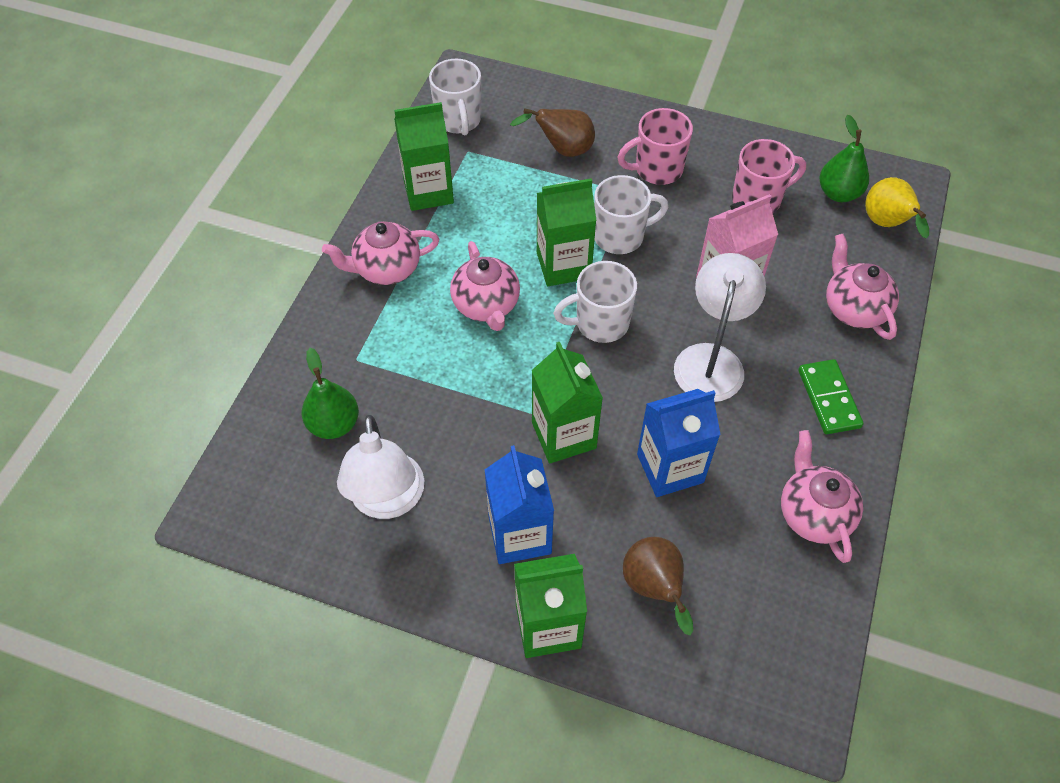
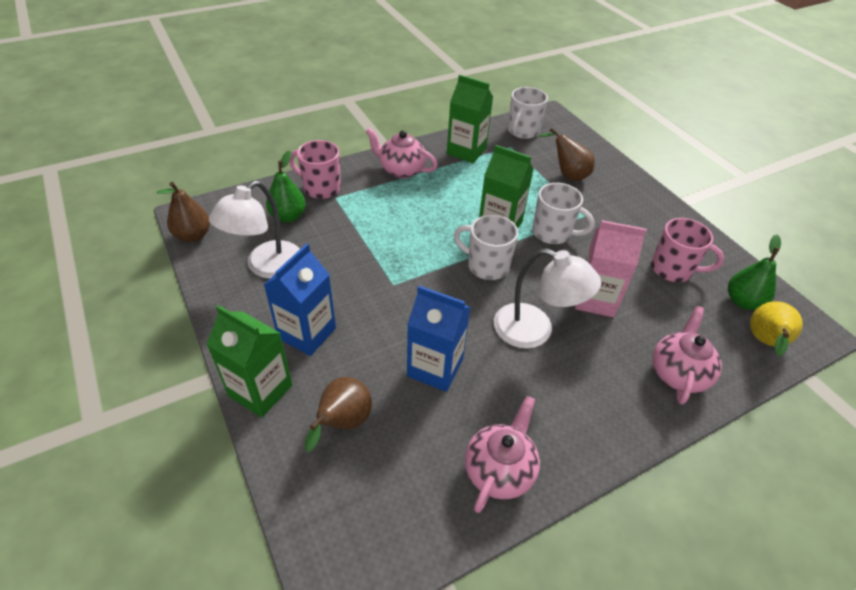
camera: 40 degrees right, 10 degrees down
(255, 533) = (193, 235): none -> brown pear
(486, 305) = (432, 216): pink teapot -> none
(564, 435) = (394, 304): green carton -> none
(657, 169) = (618, 215): pink mug -> pink mug (321, 188)
(711, 359) = (535, 331): white lamp -> white lamp turned 60 degrees clockwise
(828, 398) = (594, 411): green domino -> none

